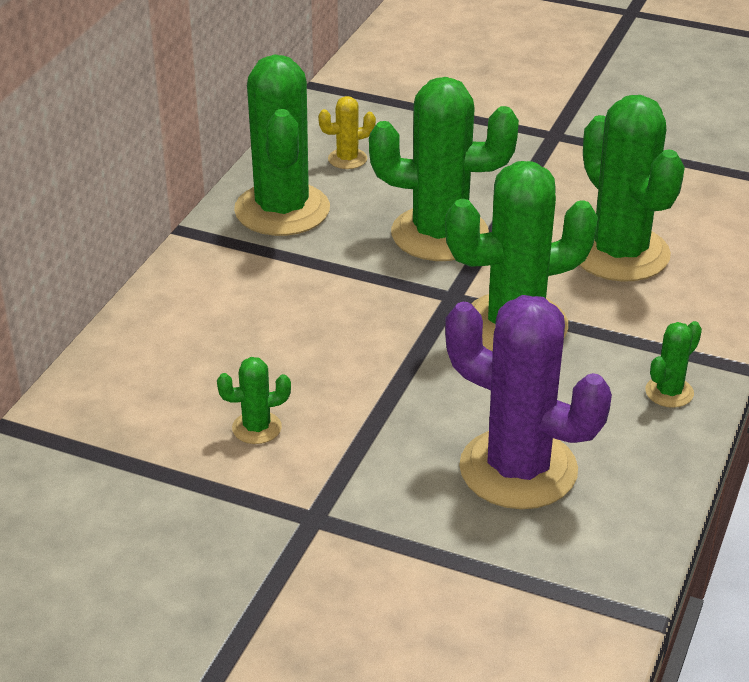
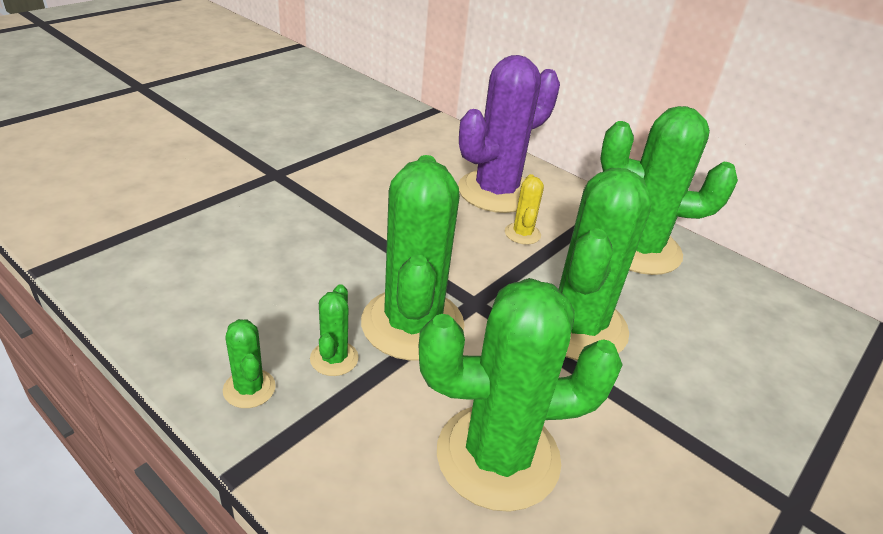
camera: 105 degrees right, 0 degrees up
(256, 428) = (373, 175): green cactus -> green cactus (334, 358)
(347, 159) = (727, 308): yellow cactus -> yellow cactus (522, 234)
(518, 469) = (239, 262): purple cactus -> purple cactus (496, 192)

